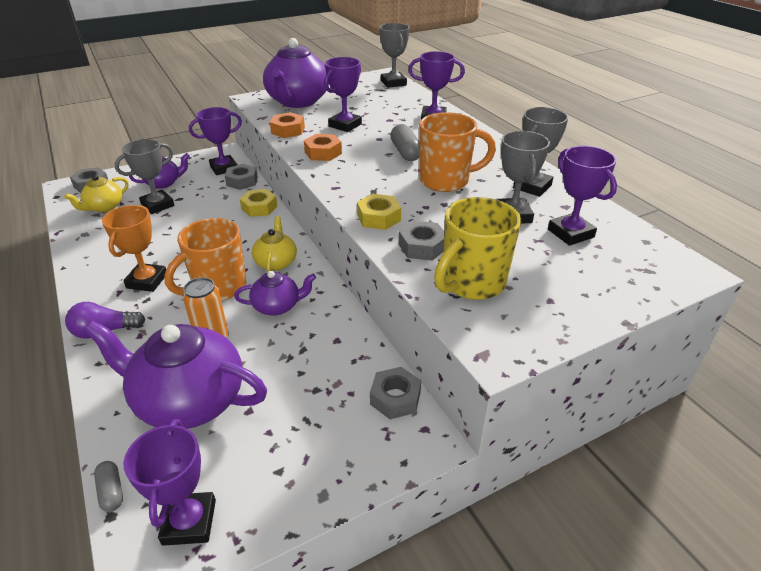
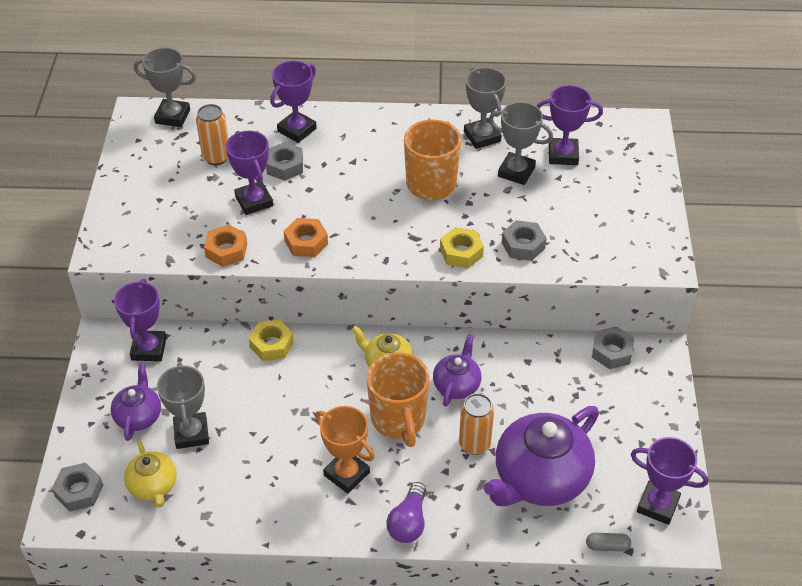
camera: 60 degrees left, 10 degrees up
(242, 181) = (198, 341): grey nut -> grey nut (285, 166)
(298, 101) = (150, 215): purple teapot -> none
(372, 104) = (216, 157): none -> orange can
(405, 152) = (355, 184): grey capsule -> none
(472, 283) = (587, 240): yellow mug -> none

